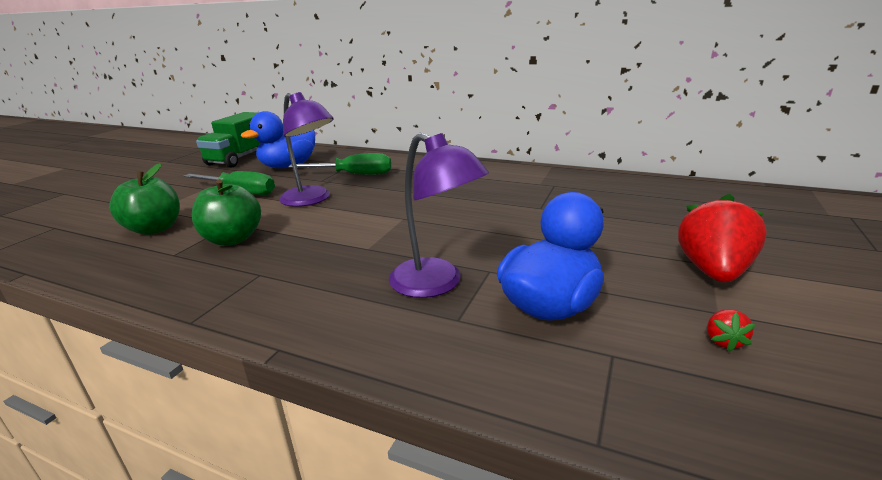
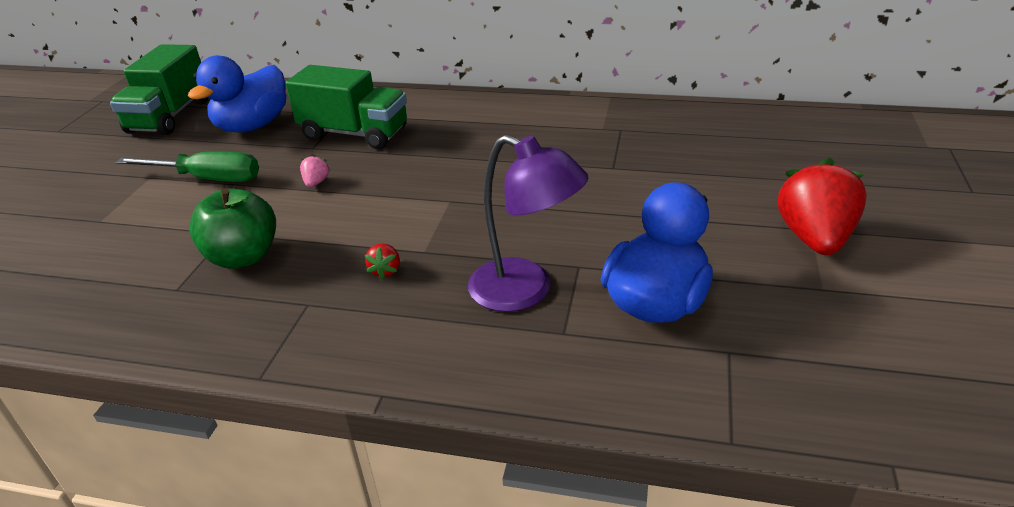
camera: 10 degrees left, 10 degrees up
(155, 229) = (124, 253): green apple -> none
(311, 200) = (316, 183): purple lamp -> pink strawberry
(354, 175) = (354, 134): green screwdriver -> green truck
(723, 341) = (830, 321): red strawberry -> red strawberry (385, 271)

